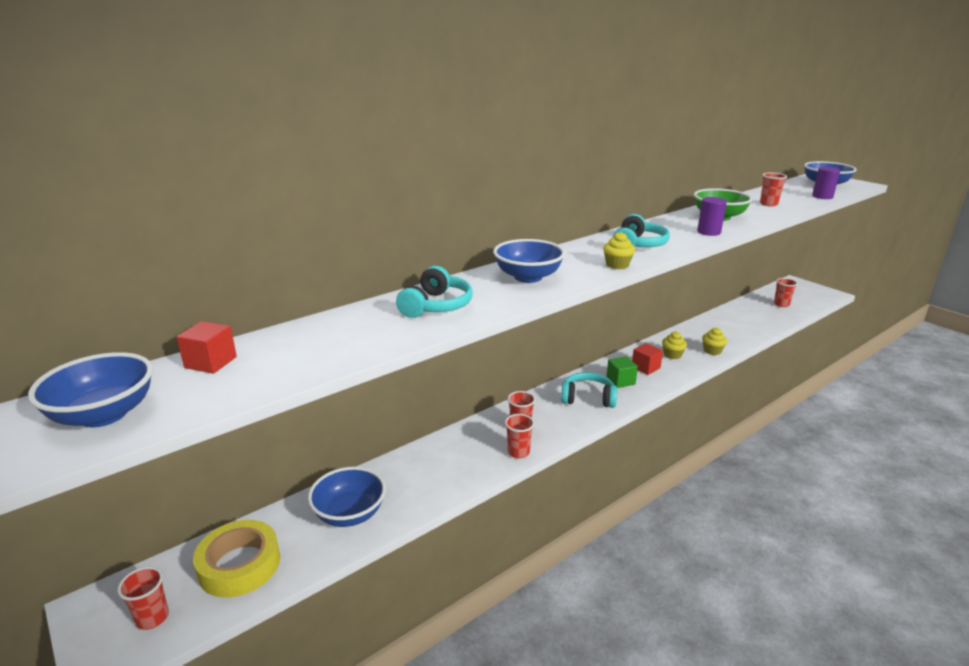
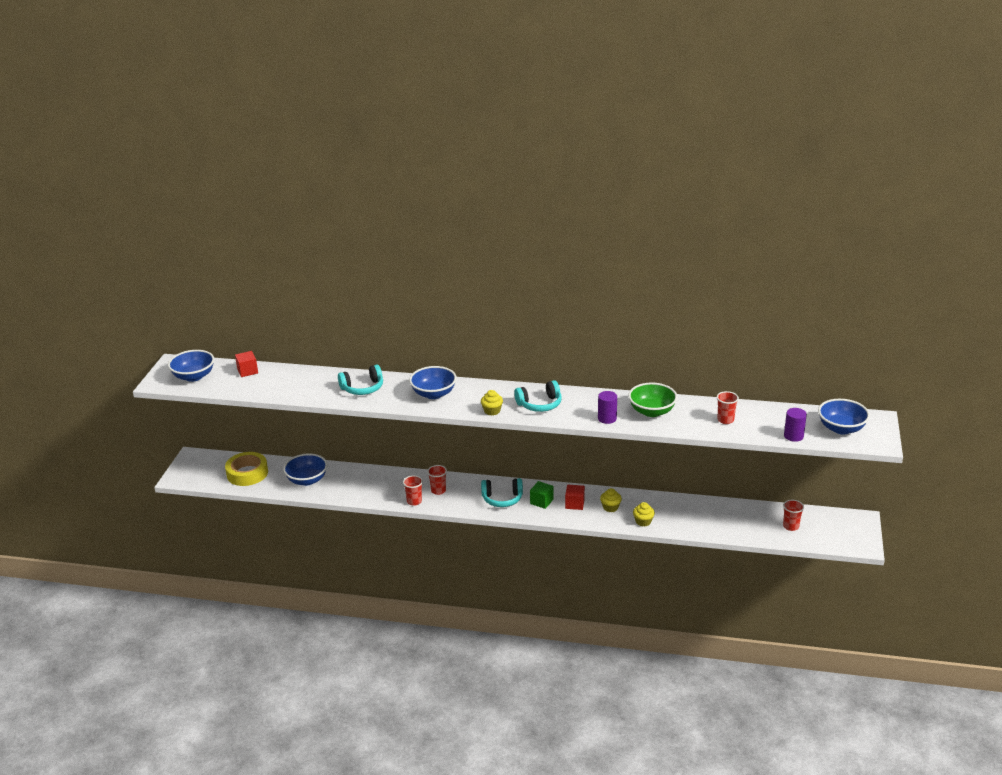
camera: 50 degrees right, 5 degrees up
(152, 618) = (203, 473): red cup -> none
(588, 398) = (502, 499): turquoise headphones -> turquoise headphones turned 120 degrees clockwise

